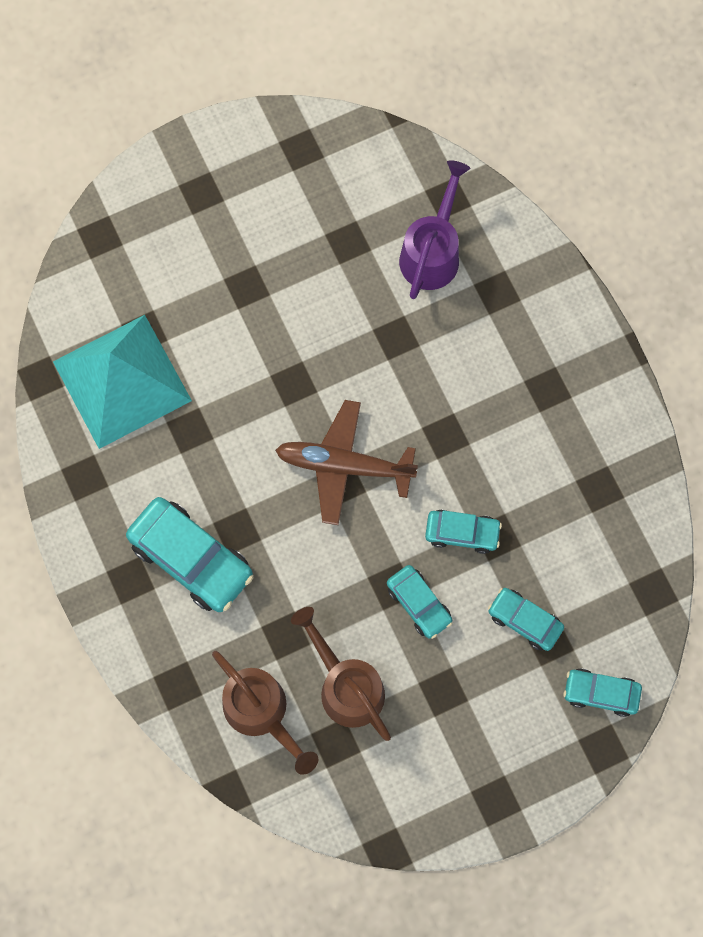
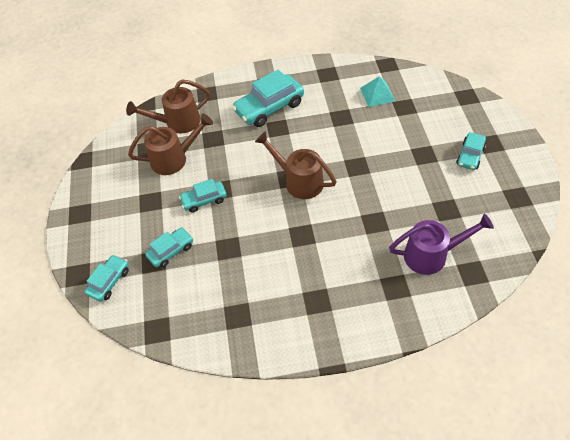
camera: 110 degrees right, 20 degrees down
(122, 381) = (377, 94): turquoise pyramid -> turquoise pyramid, size x0.49
(344, 466) = (299, 181): brown plane -> brown watering can
(433, 251) = (432, 255): purple watering can -> purple watering can turned 45 degrees counterclockwise
(462, 533) = (237, 230): turquoise car -> turquoise car (470, 156)

